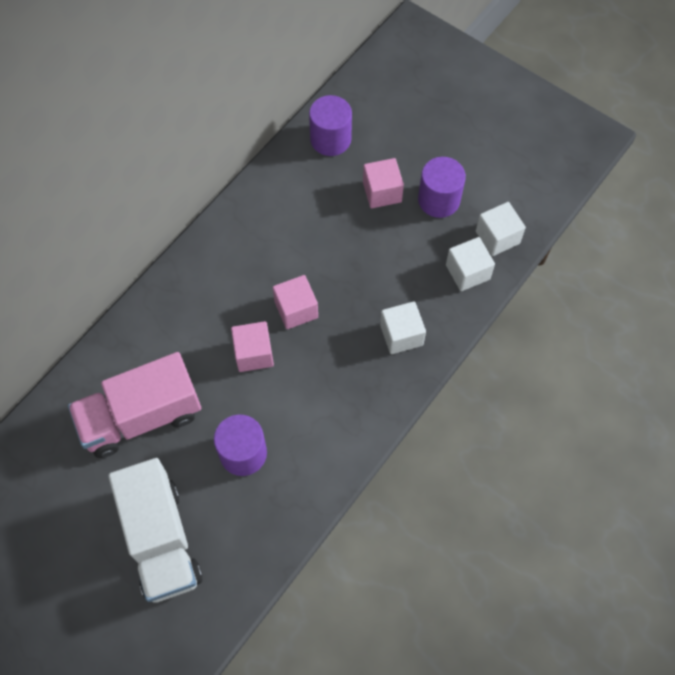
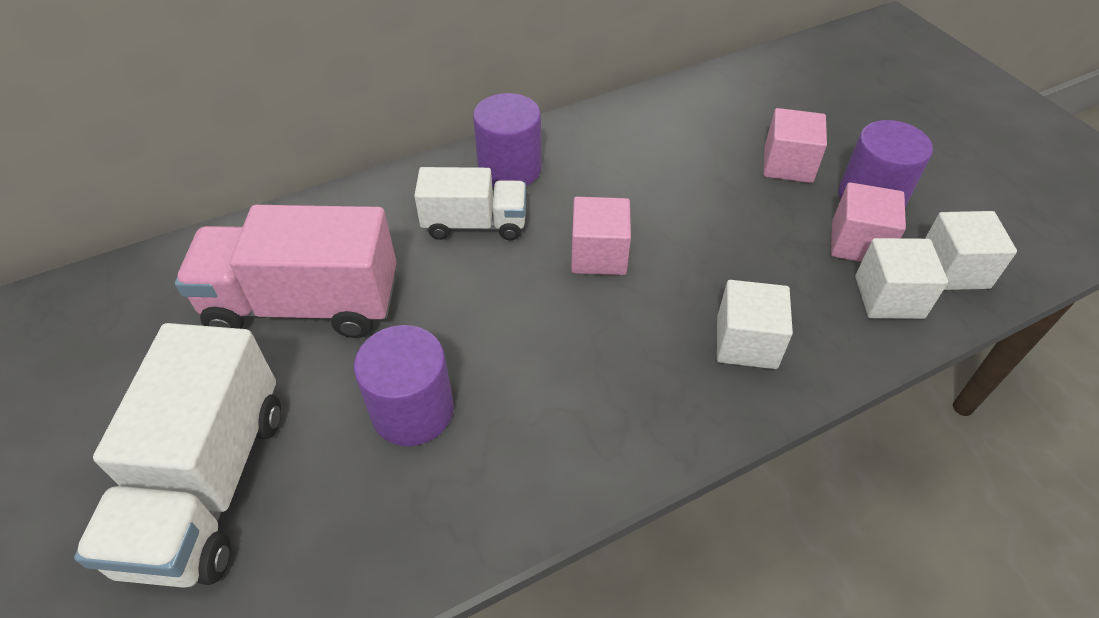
camera: 25 degrees right, 15 degrees down
(210, 318) = (475, 224): none -> white truck
(254, 353) = (508, 286): pink cube -> pink cube (858, 243)
(330, 139) = (739, 94): purple cylinder -> purple cylinder (509, 169)

